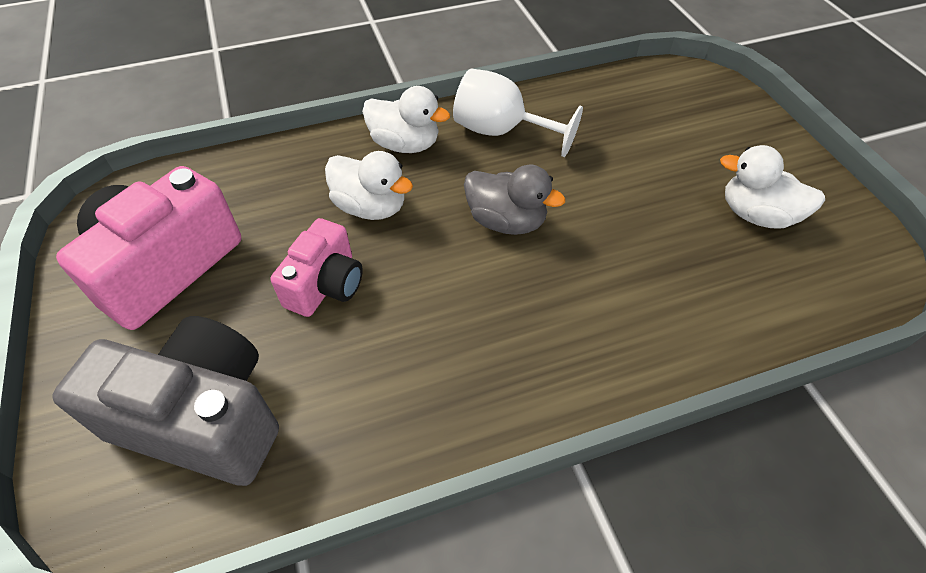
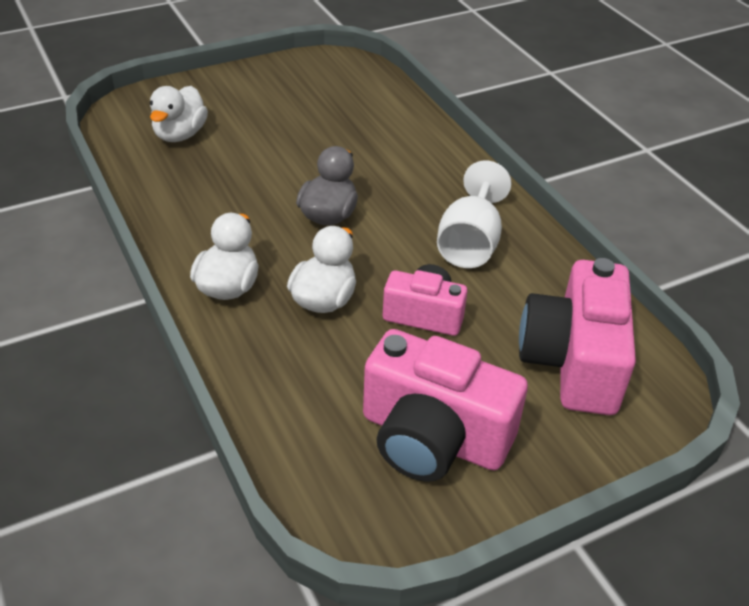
camera: 100 degrees left, 10 degrees down
(202, 419) = (573, 361): grey camera -> pink camera
(500, 131) = (206, 223): white goblet -> white goblet (470, 243)
(756, 215) = (302, 98): white duck -> white duck (180, 135)

